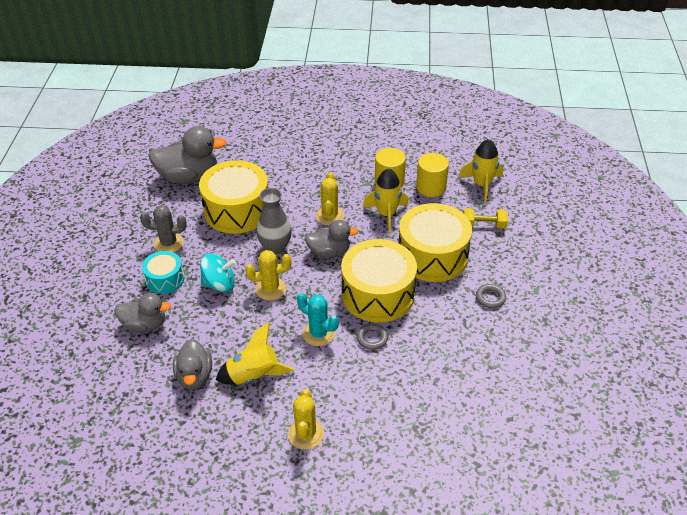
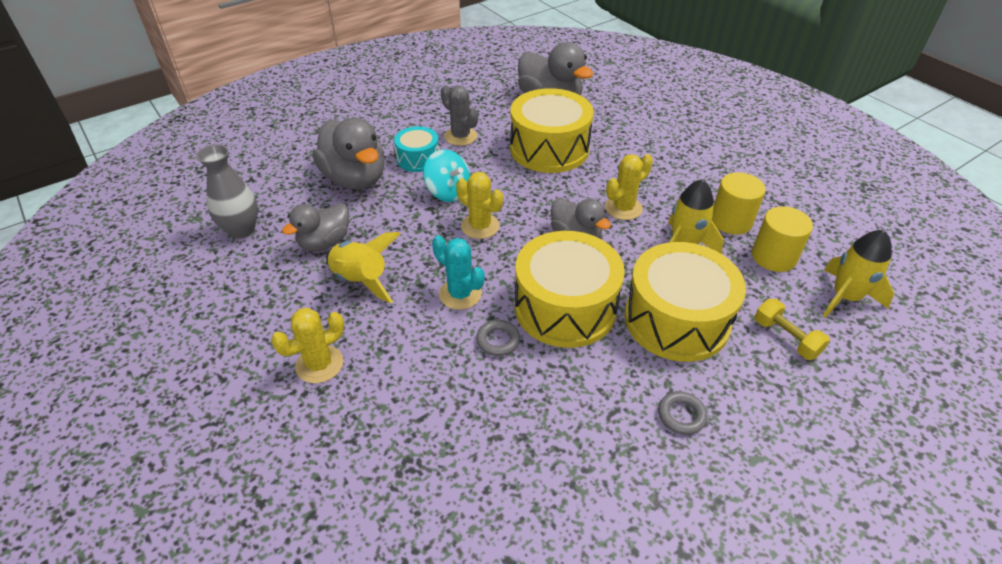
camera: 50 degrees right, 0 degrees up
(145, 325) = (355, 179): grey duck -> grey duck, size x1.59
(275, 247) = (535, 198): grey vase -> grey vase (242, 230)
(318, 333) = (460, 294): turquoise cactus -> turquoise cactus turned 45 degrees counterclockwise

